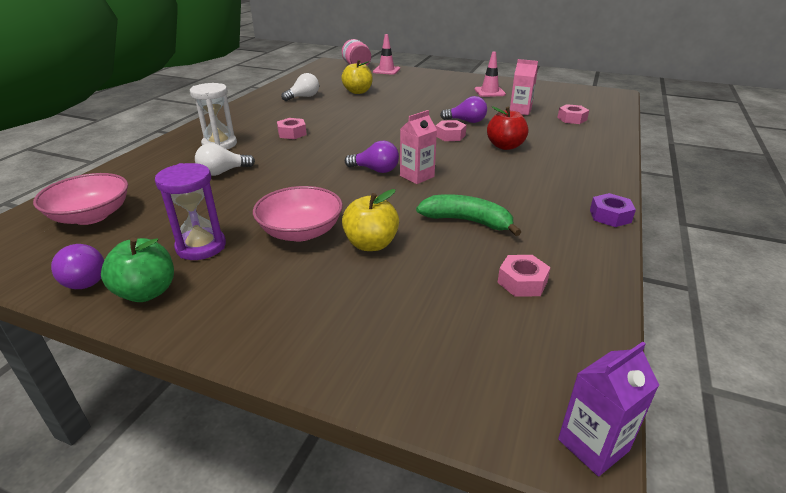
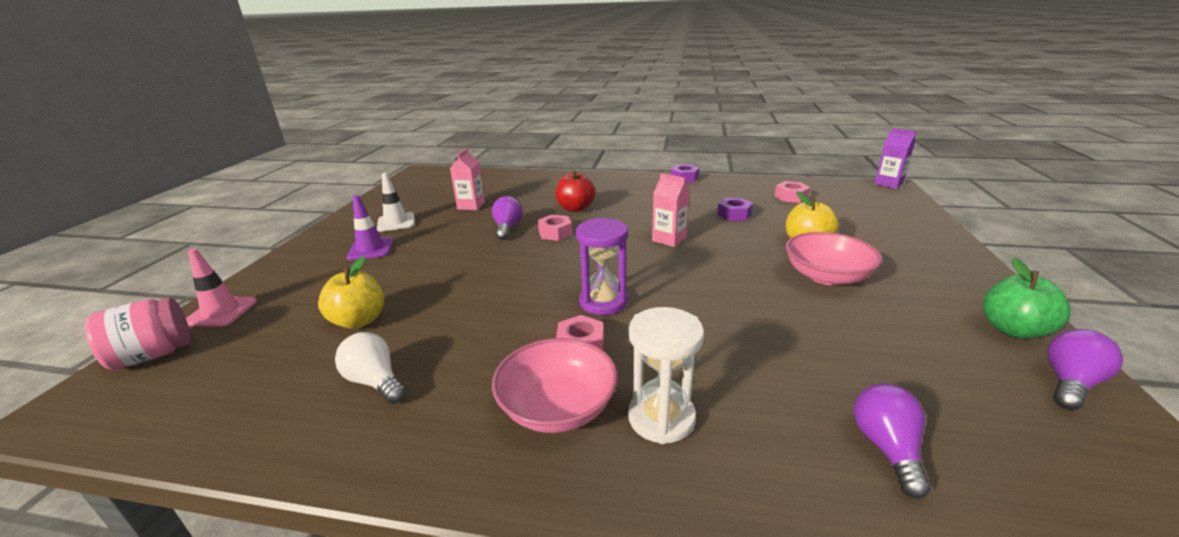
camera: 100 degrees left, 5 degrees down
(91, 216) = (1003, 463): pink bowl -> pink bowl (557, 407)
(201, 247) = (919, 324): purple hourglass -> purple hourglass (603, 302)
(223, 172) = (757, 372): white light bulb -> none
(375, 170) = (669, 260): purple light bulb -> purple light bulb (886, 448)
(445, 89) = (370, 249): none -> purple traffic cone
(467, 221) = (734, 214): green banana -> purple nut
(489, 92) = (396, 222): pink traffic cone -> white traffic cone
(572, 119) = (495, 186): pink nut -> none

